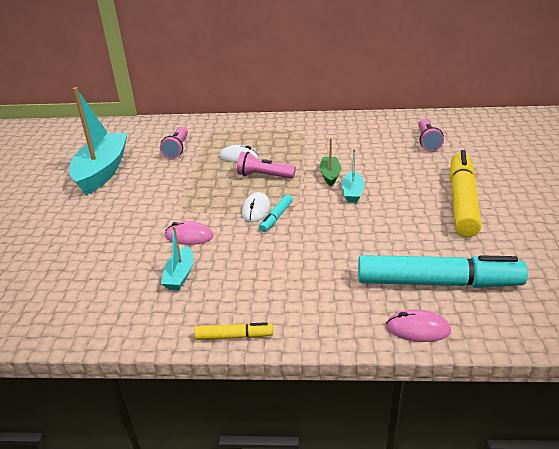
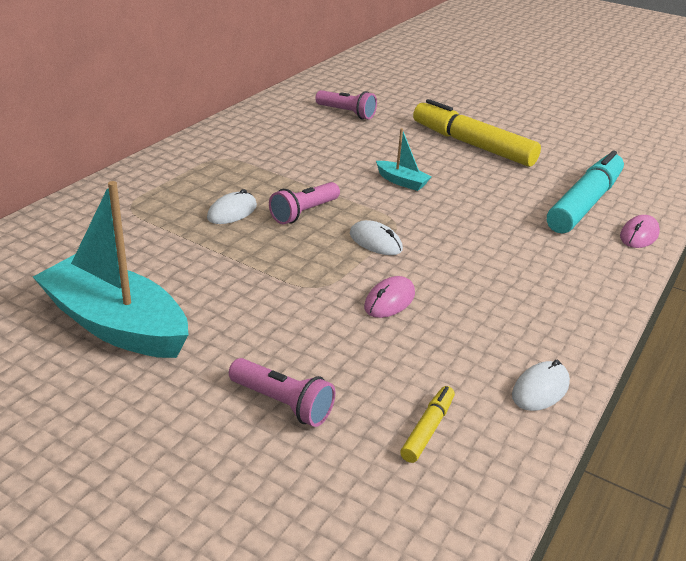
camera: 65 degrees left, 0 degrees up
(129, 325) = (540, 389): none -> white mouse
(177, 149) = (140, 246): pink flashlight -> pink flashlight (283, 403)
(180, 275) = (467, 329): turquoise boat -> none
(234, 336) = (599, 326): yellow marker -> yellow marker (427, 429)
(276, 217) = (405, 235): turquoise marker -> none
(330, 175) = (351, 179): green boat -> none

